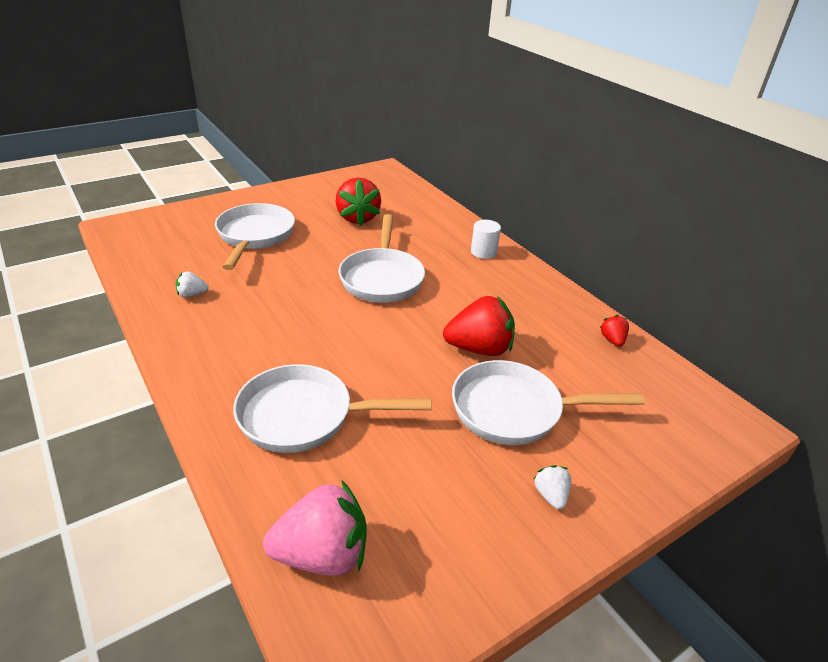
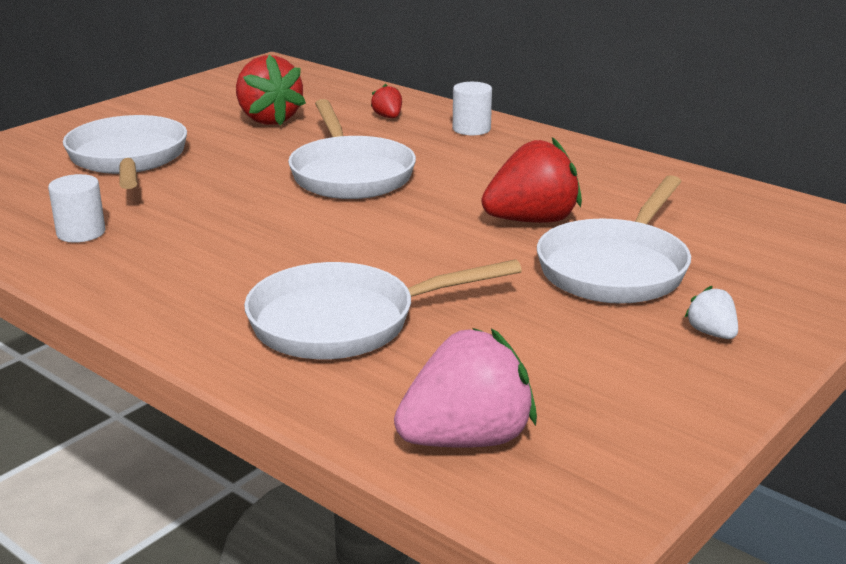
camera: 15 degrees left, 10 degrees down
(192, 295) = (81, 232): white strawberry -> white cylinder
(514, 410) = (616, 268): white pan -> white pan turned 45 degrees counterclockwise
(612, 340) = (693, 186): red strawberry -> red strawberry (388, 117)

